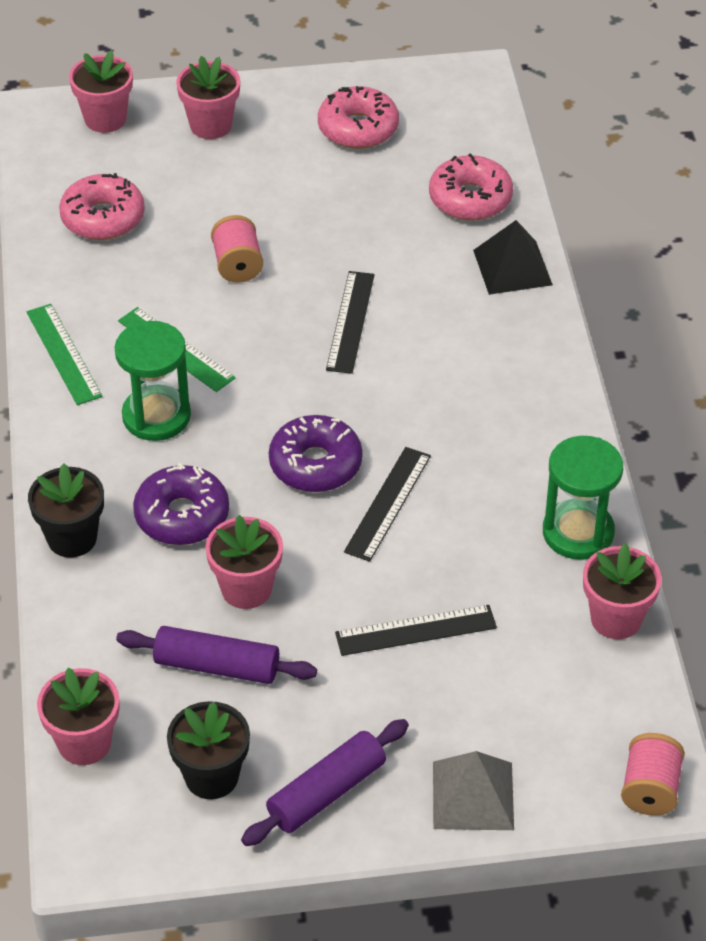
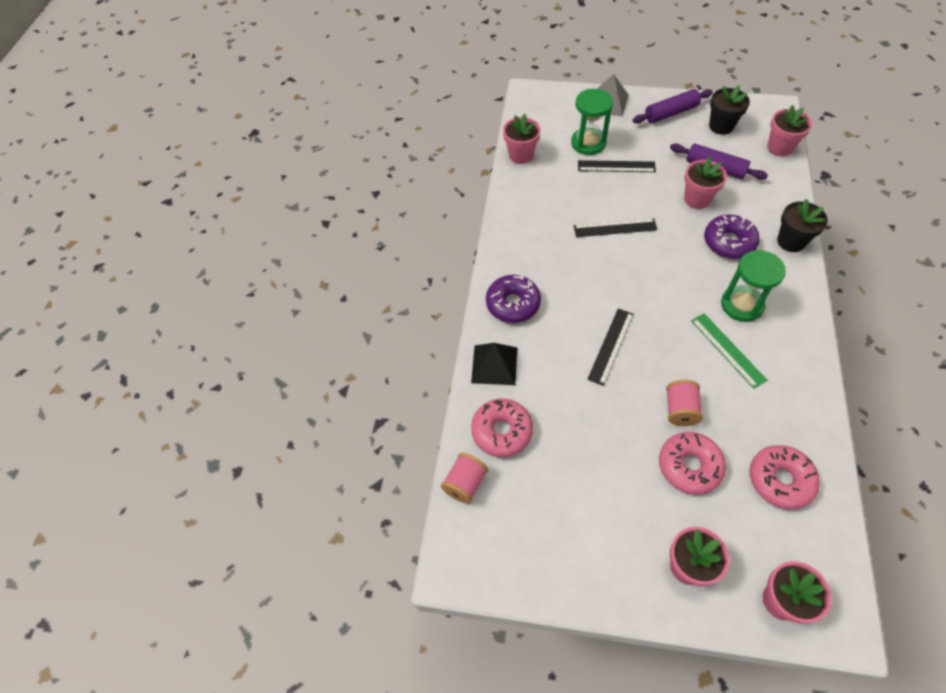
camera: 160 degrees left, 10 degrees up
(63, 354) = (803, 362): green ruler -> none
(315, 464) = (650, 257): purple donut -> purple donut (513, 304)
(358, 128) = (565, 529): pink donut -> pink donut (689, 466)
(388, 503) = (615, 228): black ruler -> black ruler turned 45 degrees clockwise
(578, 532) = (522, 195): green hourglass -> green hourglass (588, 143)
(650, 789) = (535, 93): pink spool -> pink spool (465, 483)

